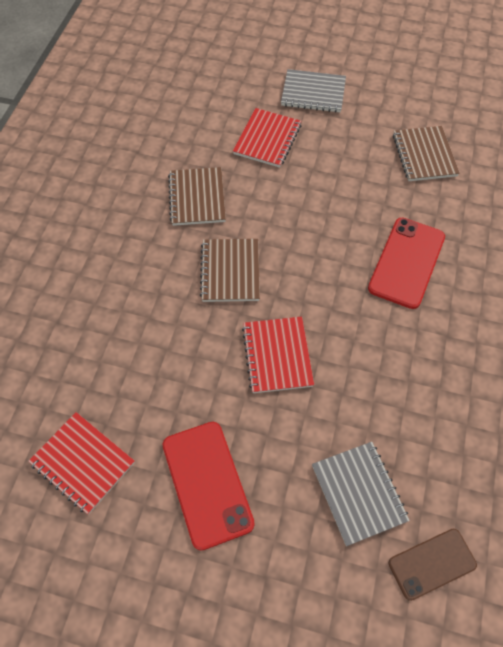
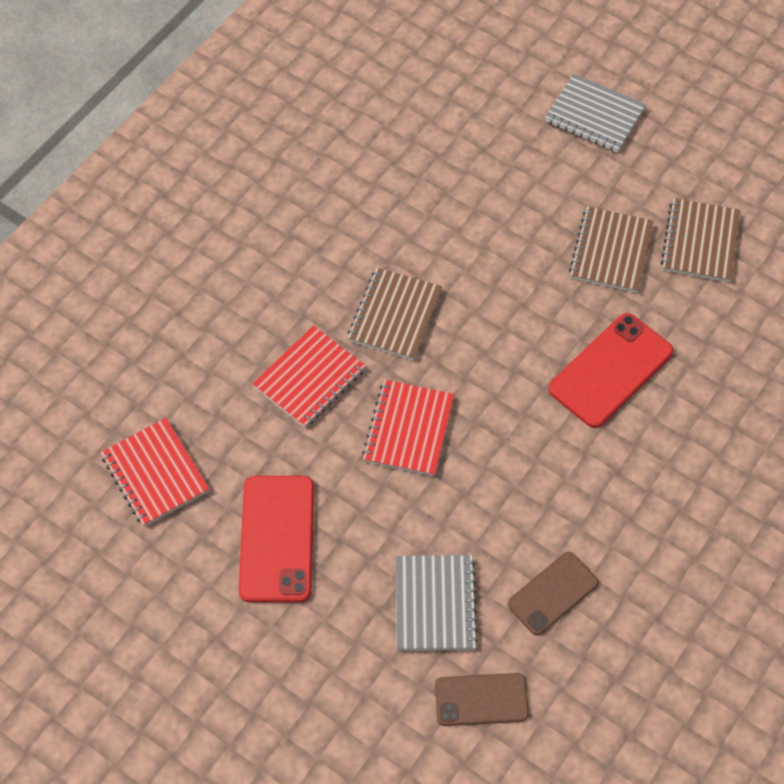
camera: 20 degrees right, 0 degrees up
(197, 198) = (391, 213): brown notebook -> brown notebook (610, 251)
(267, 139) = (508, 162): red notebook -> red notebook (310, 378)
(445, 450) = (552, 593): none -> brown phone

